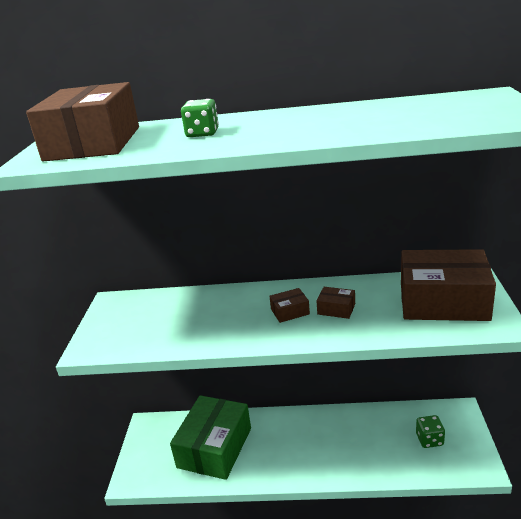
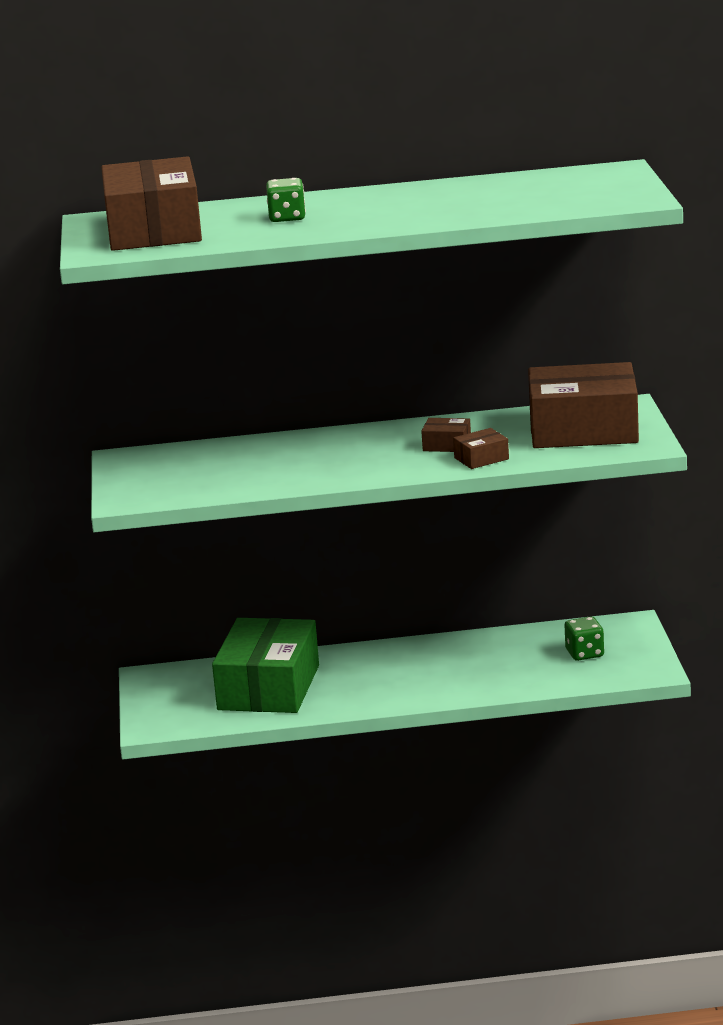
camera: 10 degrees left, 5 degrees down
(290, 311) = (386, 451): brown box -> brown box (481, 458)

